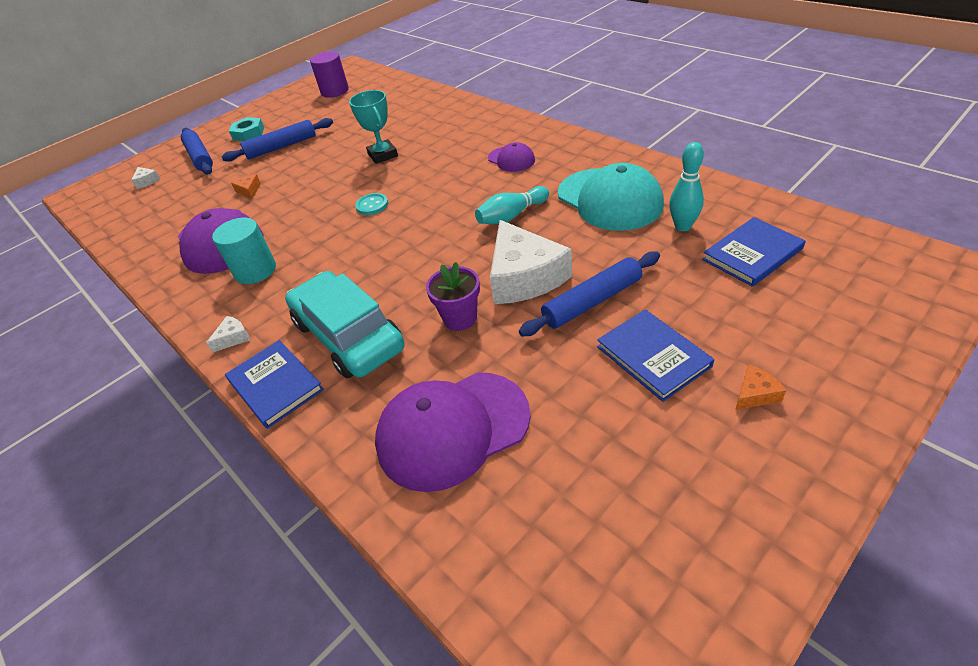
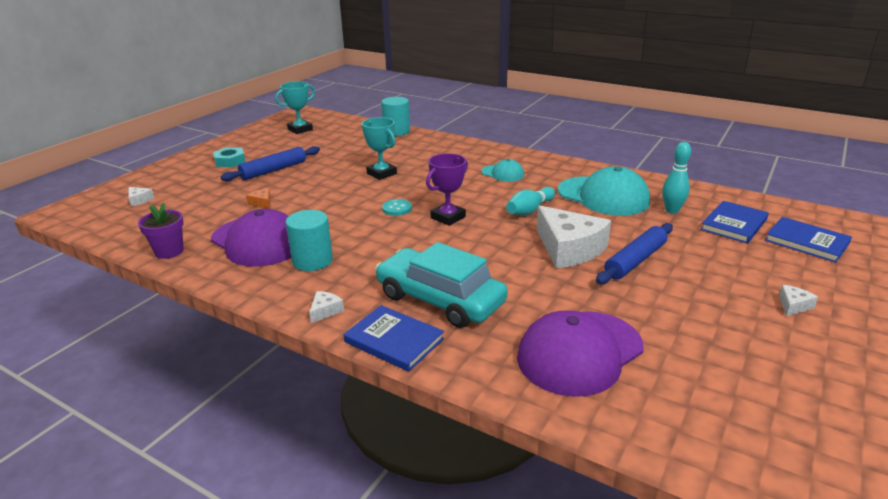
camera: 20 degrees left, 15 degrees down
(200, 157) = (188, 180): blue rolling pin -> none
(335, 91) = (300, 129): purple cylinder -> turquoise trophy
(417, 221) = (448, 217): none -> purple trophy
(429, 94) = (396, 131): none -> turquoise cylinder
(460, 318) = (533, 280): purple flower pot -> purple flower pot (169, 251)
(511, 159) = (503, 173): purple cap -> turquoise cap
(653, 356) = (705, 290): blue book -> blue book (806, 242)
(755, 394) = (793, 305): orange cheese -> white cheese

